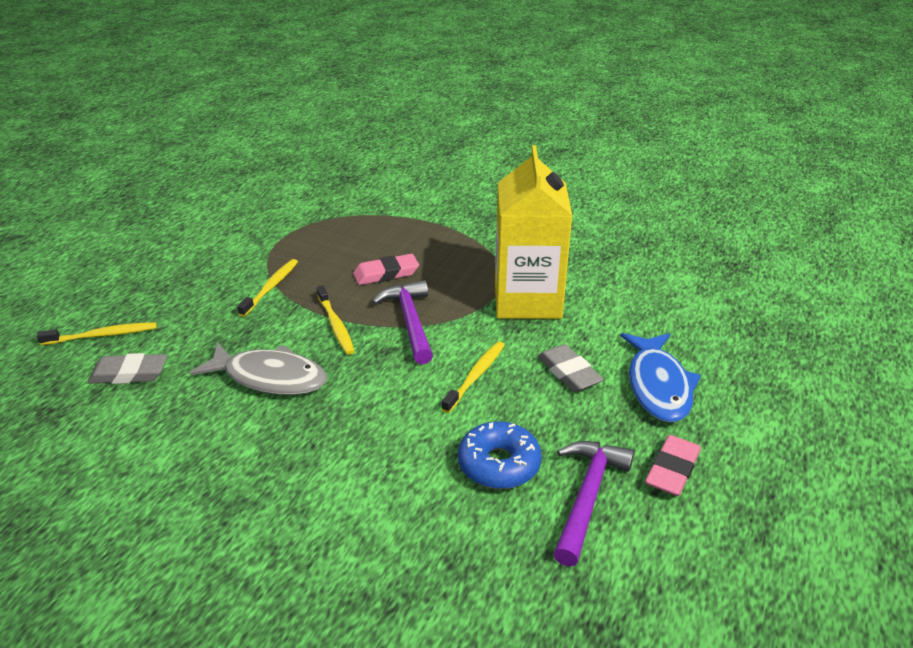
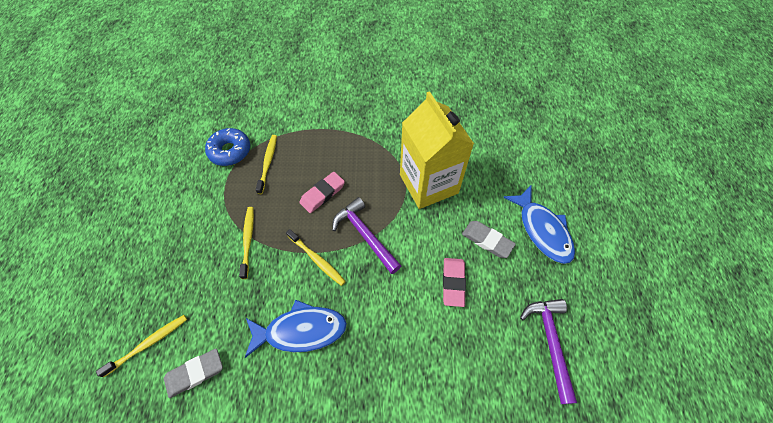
camera: 25 degrees left, 25 degrees up
(270, 377) = (301, 330): grey fish -> blue fish
(476, 376) = (434, 268): yellow toothbrush -> yellow toothbrush (268, 163)
(499, 464) = (488, 340): blue donut -> blue donut (230, 151)
(672, 470) = (583, 297): pink eraser -> pink eraser (453, 283)

